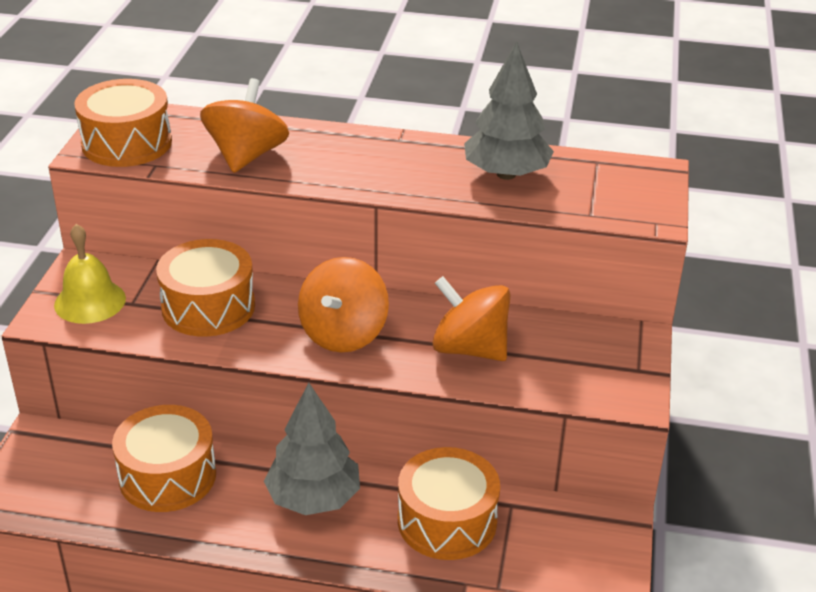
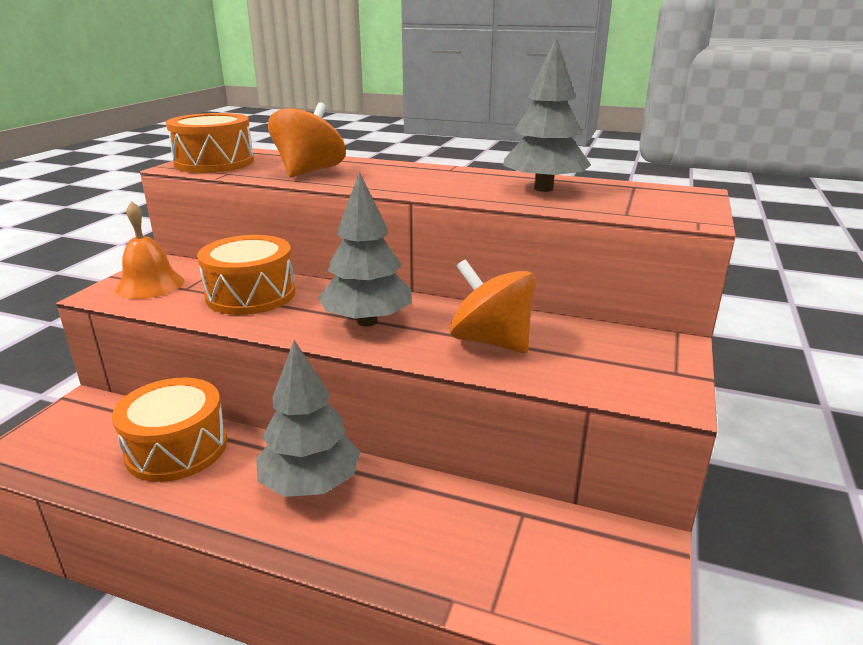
camera: 10 degrees right, 10 degrees down
(90, 301) = (150, 285): yellow bell -> orange bell
(343, 333) = (367, 321): orange spinning top -> grey tree
(447, 521) = (447, 523): orange drum -> none

